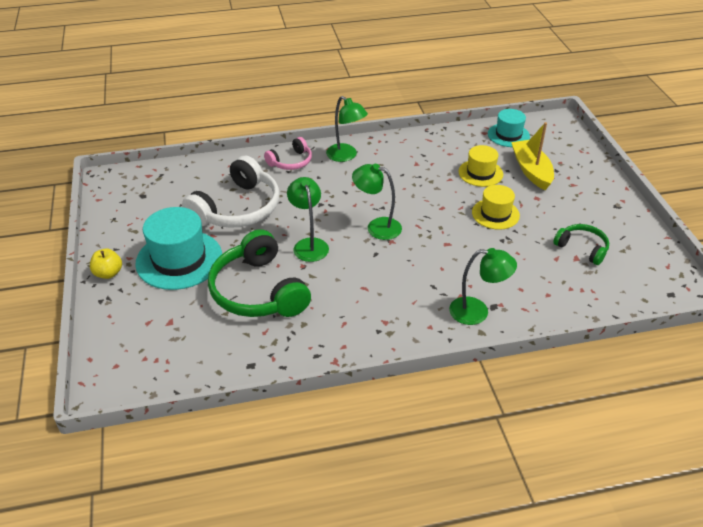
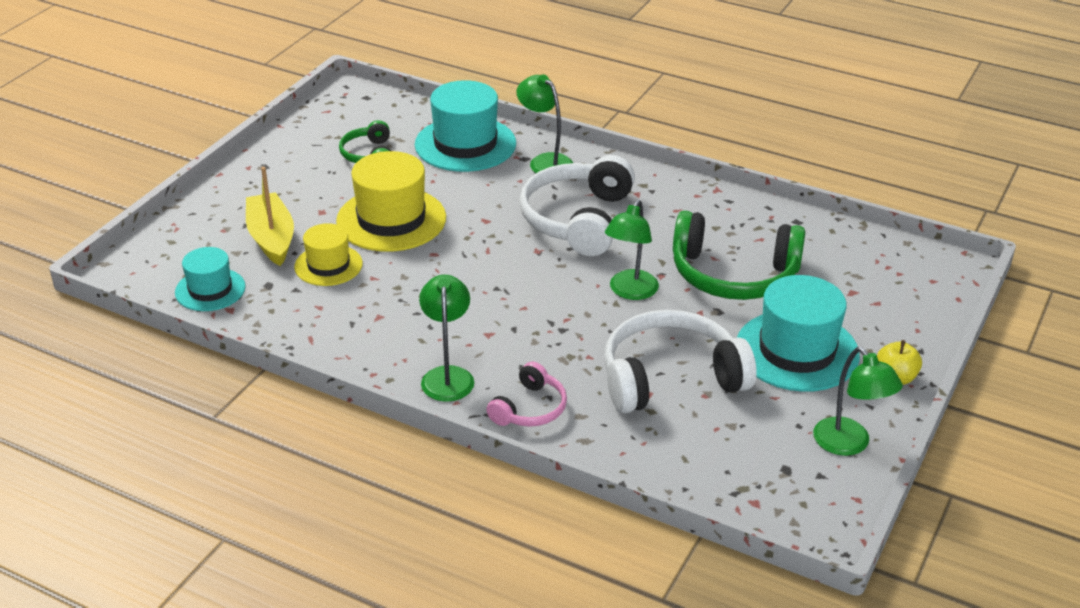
camera: 140 degrees left, 5 degrees down
(258, 291) = (733, 275): green headphones -> green headphones turned 90 degrees clockwise
(291, 162) = (530, 409): pink headphones -> pink headphones turned 120 degrees clockwise
(377, 227) = (532, 271): green lamp -> green lamp (849, 444)
(396, 276) = (578, 219): none -> white headphones
(495, 214) = (391, 219): yellow hat -> yellow hat, size x1.69
(531, 170) = (271, 238): yellow boat -> yellow boat turned 135 degrees clockwise
(545, 294) = (465, 144): none -> turquoise hat

